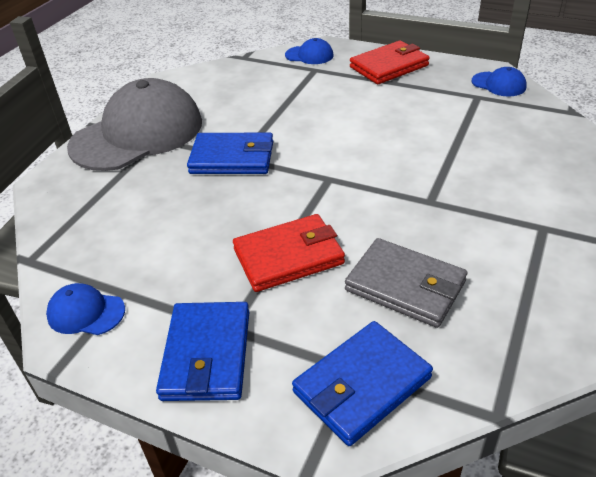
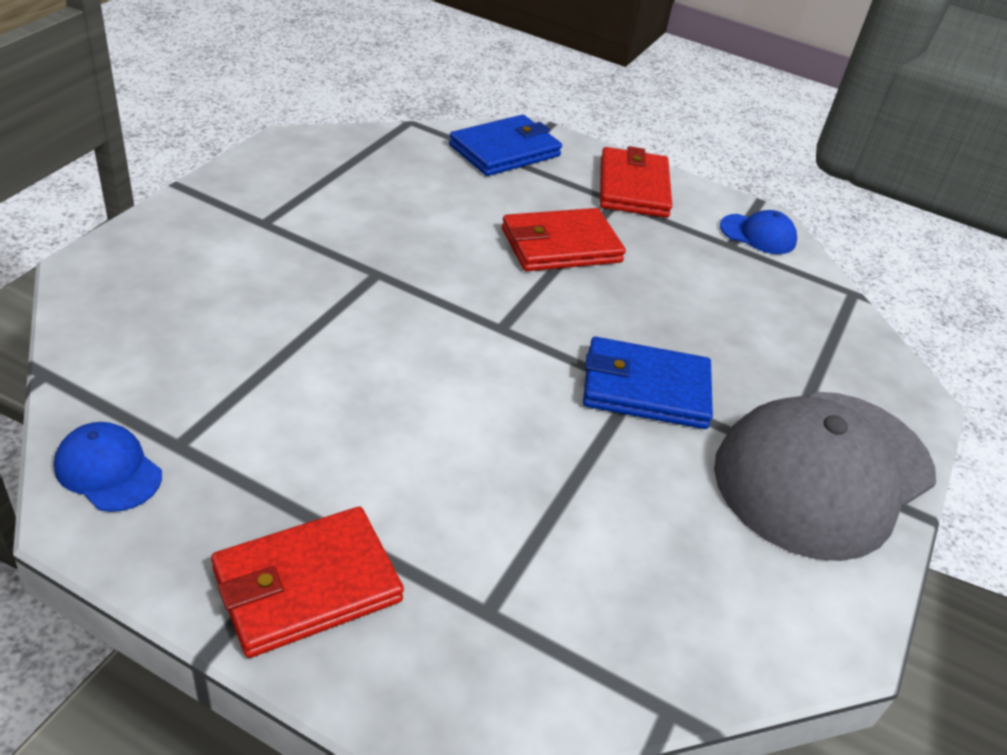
camera: 175 degrees right, 0 degrees up
(206, 354) = (633, 187): blue wallet -> red wallet
(309, 55) = (493, 682): blue cap -> none
(405, 286) = (444, 201): grey wallet -> none

